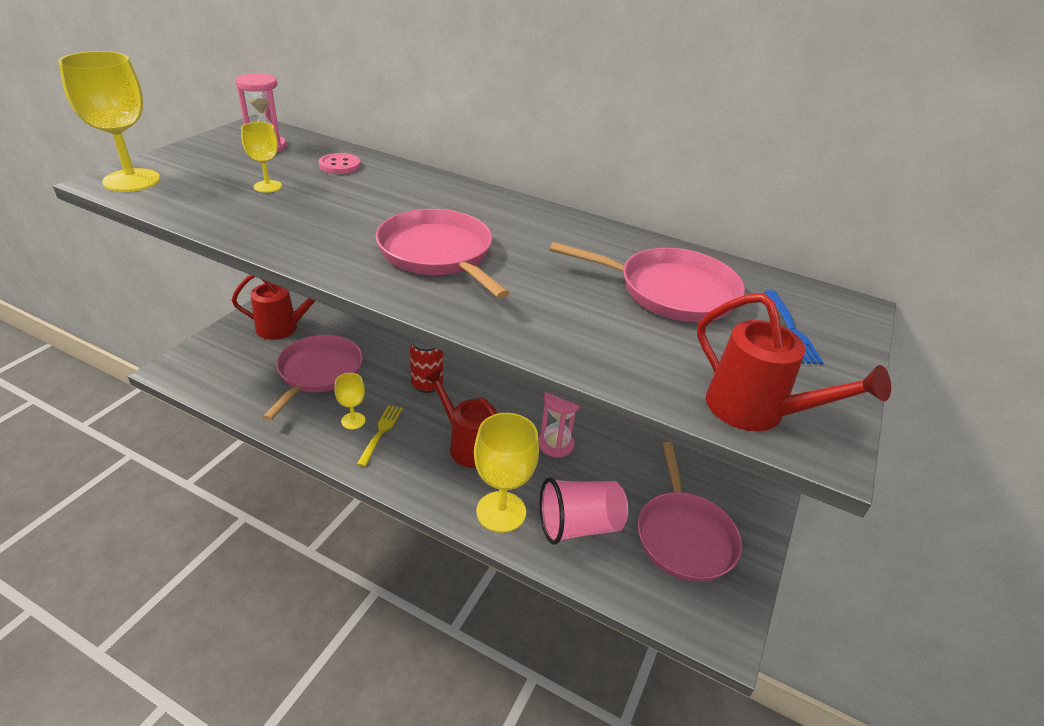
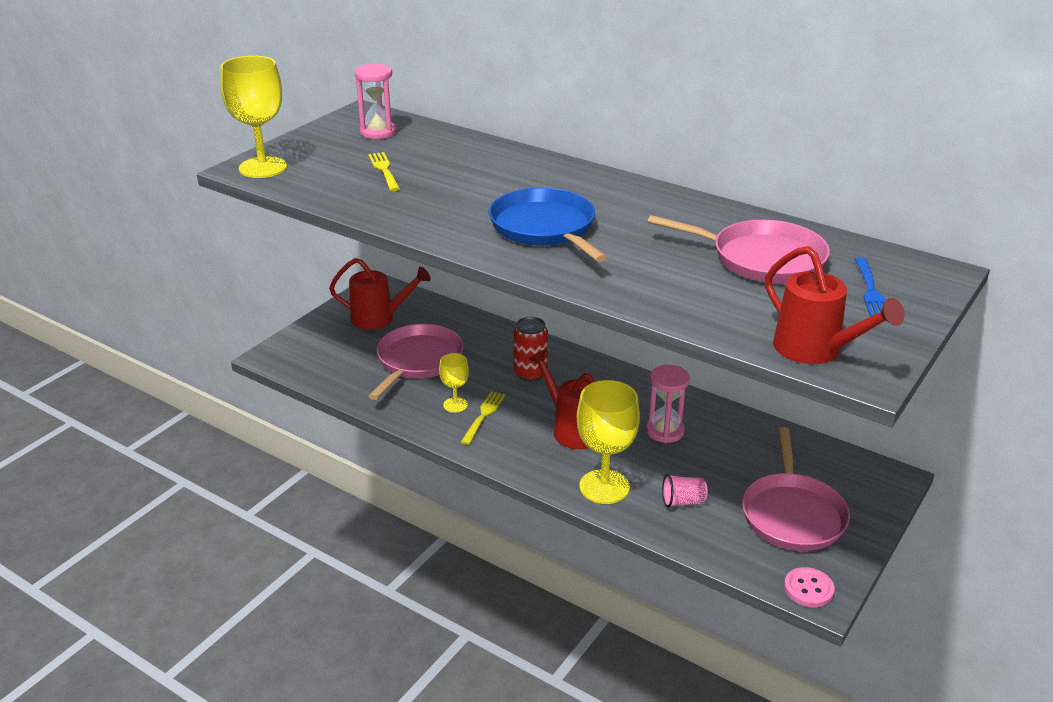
camera: 10 degrees right, 5 degrees down
(267, 186) = (384, 170): yellow goblet -> yellow fork
(340, 165) = (449, 149): pink button -> pink button (808, 589)
(438, 254) = (545, 228): pink pan -> blue pan
(579, 526) = (683, 501): pink cup -> pink cup, size x0.52

